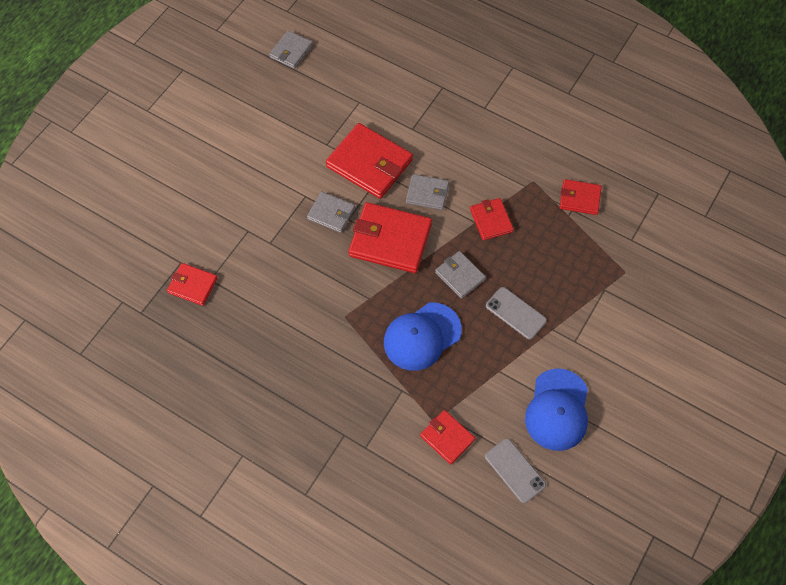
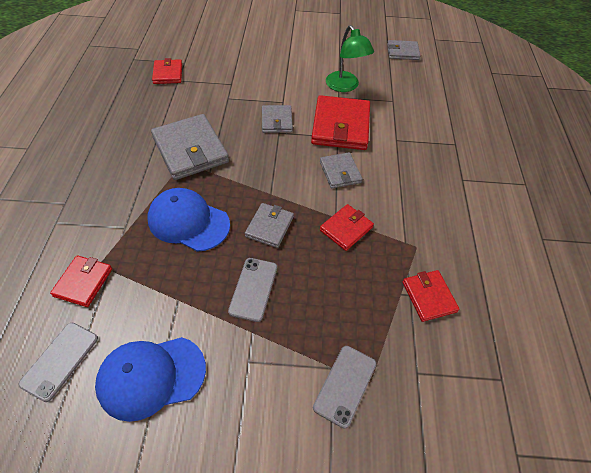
camera: 60 degrees right, 10 degrees down
(314, 130) = (345, 86): none -> green lamp
(330, 304) = (190, 150): none -> grey wallet
(390, 240) = (276, 165): red wallet -> none
(620, 288) = (345, 385): none -> grey phone

